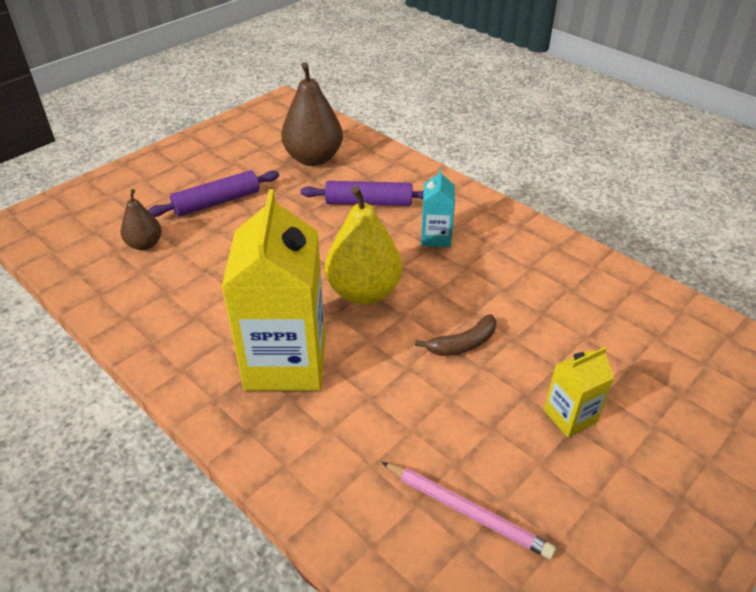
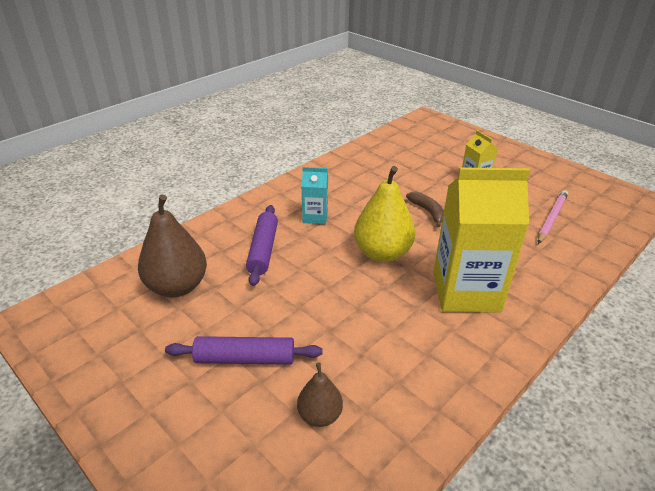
camera: 90 degrees left, 5 degrees down
(217, 202) = (245, 359): purple rolling pin -> purple rolling pin turned 60 degrees counterclockwise

